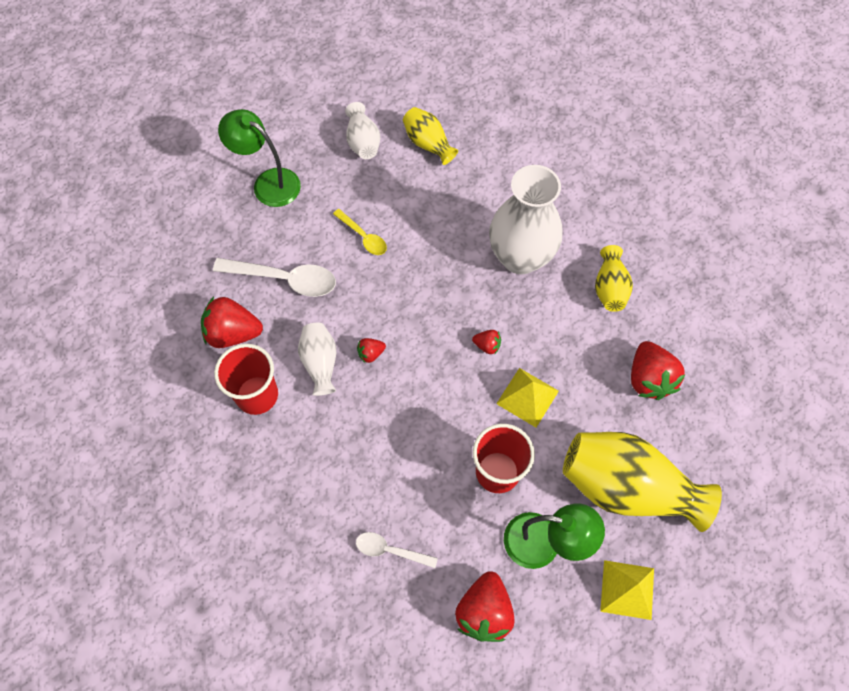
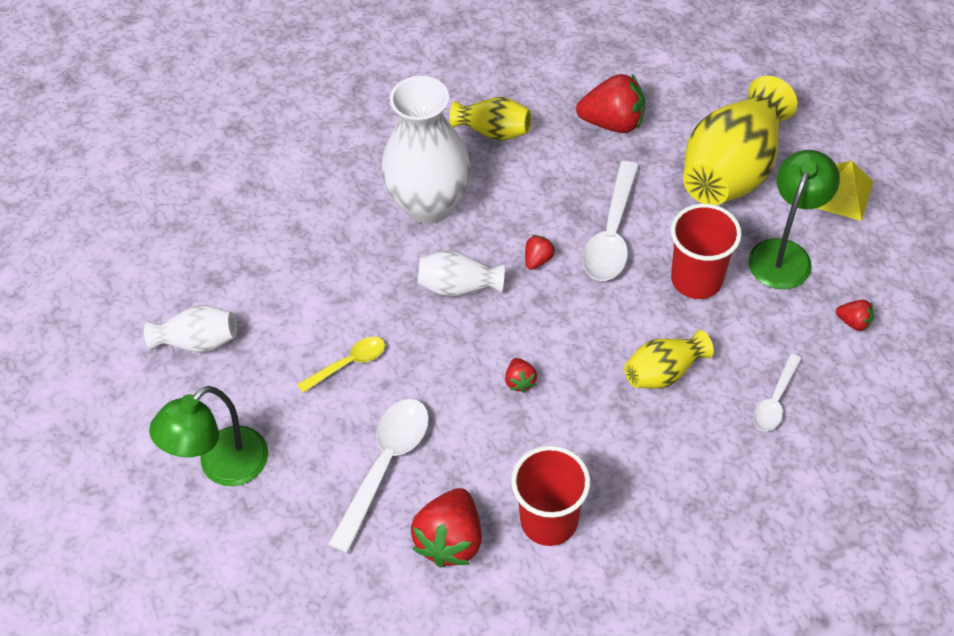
camera: 75 degrees left, 10 degrees down
(320, 363) = (519, 440): white vase -> white vase (458, 286)
(428, 143) = (230, 268): yellow vase -> yellow vase (664, 372)
(484, 611) = (853, 322): red strawberry -> red strawberry, size x0.49
(527, 397) = (611, 234): yellow pyramid -> white spoon

